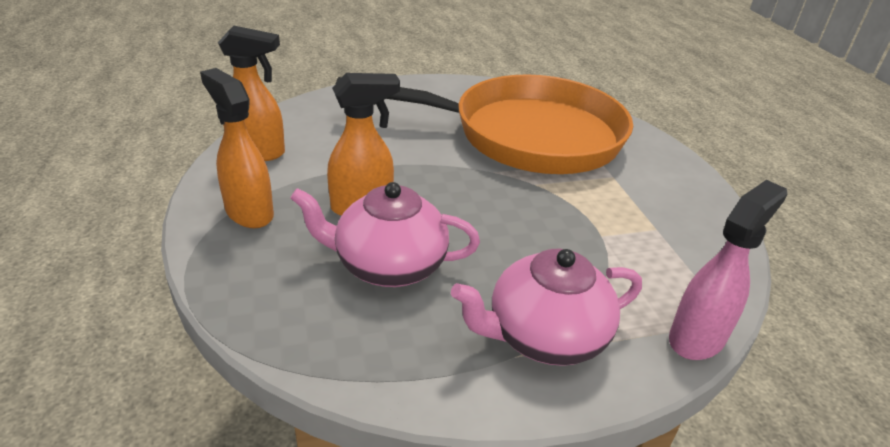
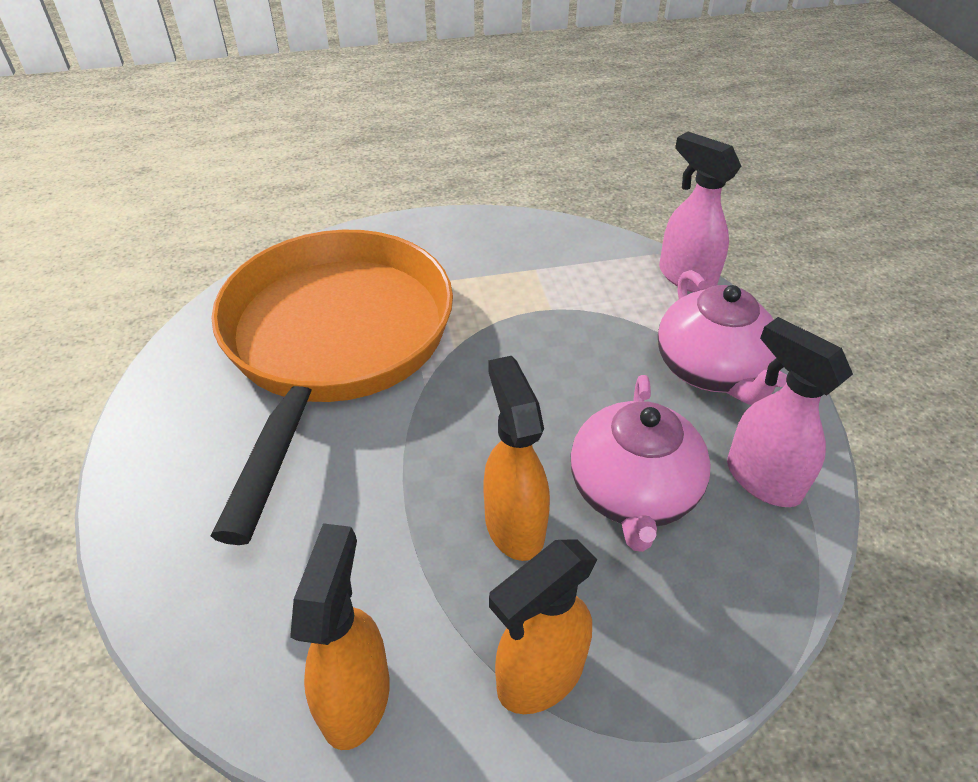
camera: 85 degrees left, 10 degrees up
(401, 350) = (761, 479): none -> pink spray bottle

